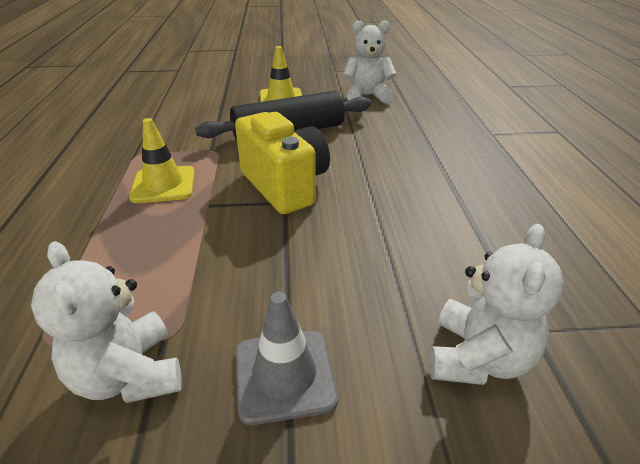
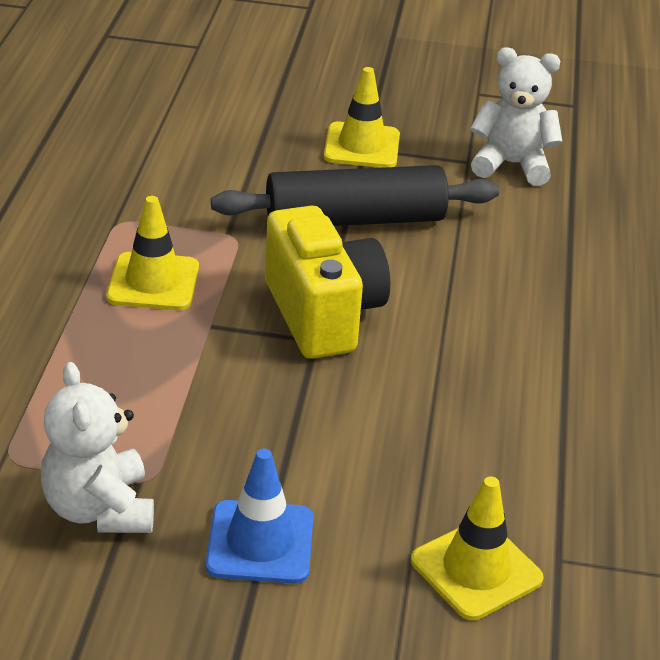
camera: 10 degrees right, 0 degrees up
(284, 375) = (260, 542): grey traffic cone -> blue traffic cone
(478, 358) = (476, 570): white teddy bear -> yellow traffic cone

